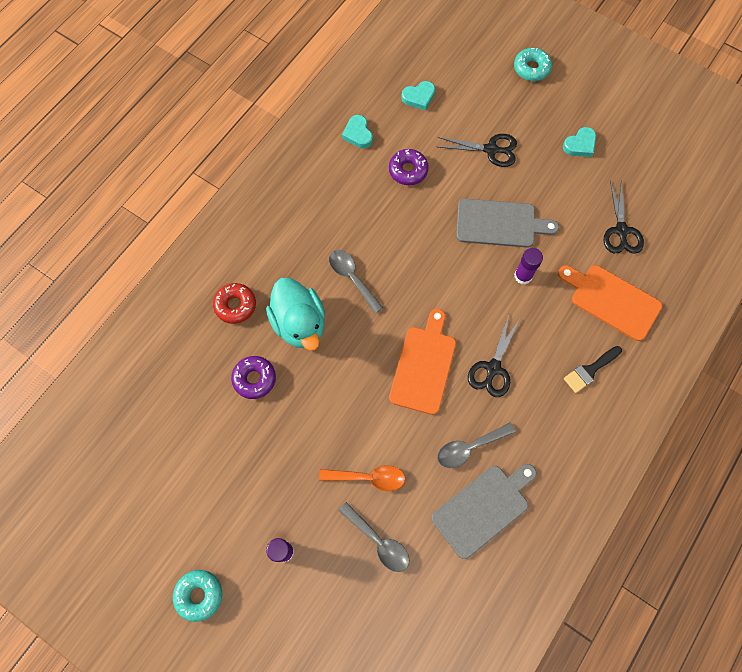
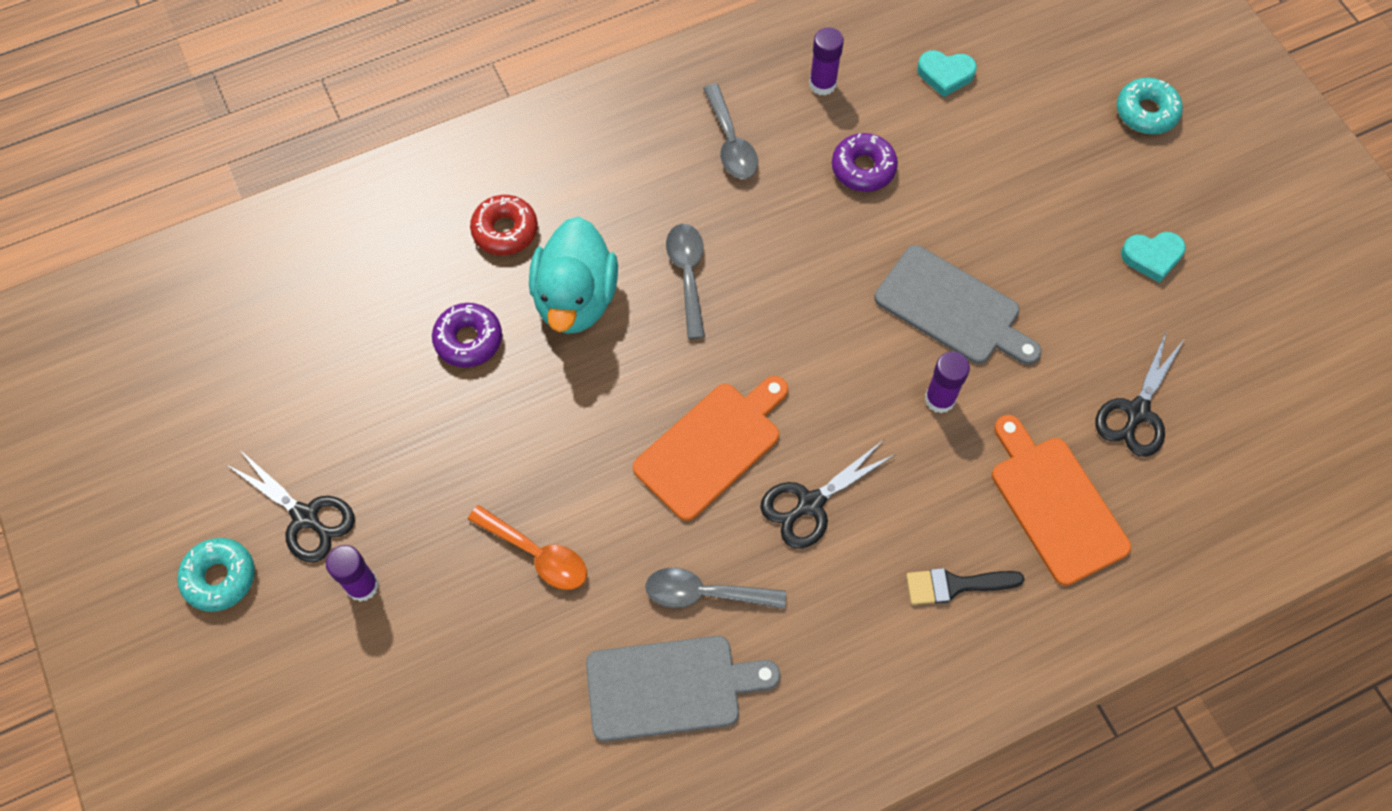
camera: 30 degrees right, 5 degrees down
(358, 134) = (822, 84): turquoise heart -> purple glue stick
(378, 541) = (496, 646): grey spoon -> grey spoon (731, 142)
(491, 150) = (1007, 198): black scissors -> black scissors (305, 517)

